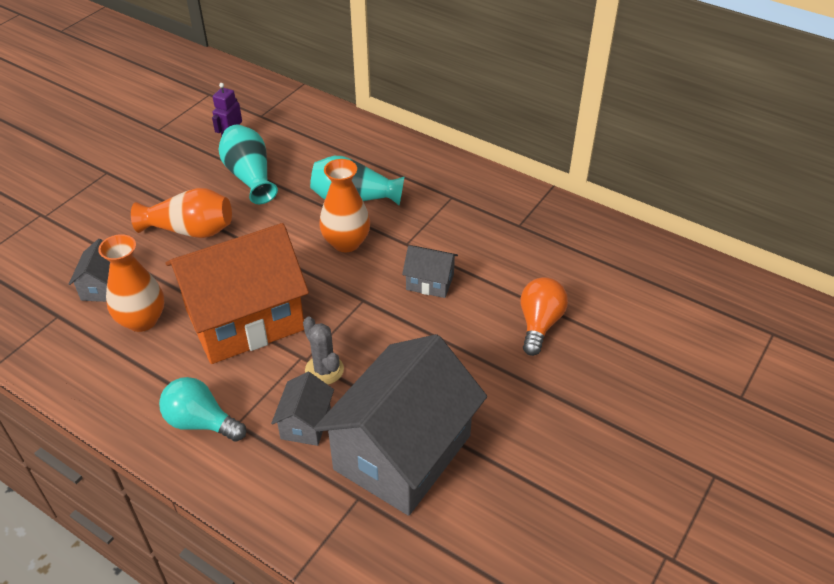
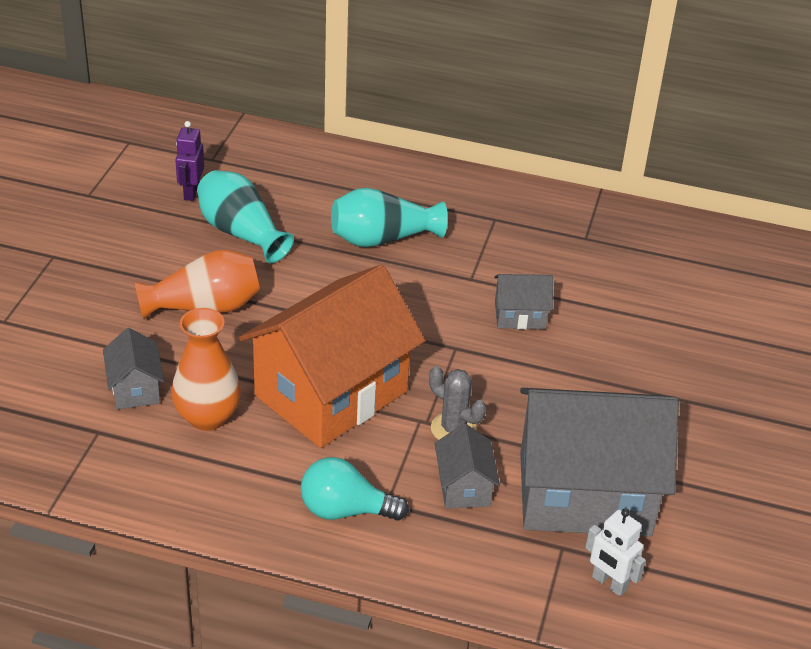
camera: 20 degrees left, 5 degrees down
(346, 242) = (401, 289): orange vase -> none
(381, 542) = (609, 583): none -> white robot
(402, 452) = (584, 494): grey house -> grey house turned 75 degrees clockwise
(539, 324) = (660, 337): orange light bulb -> none

